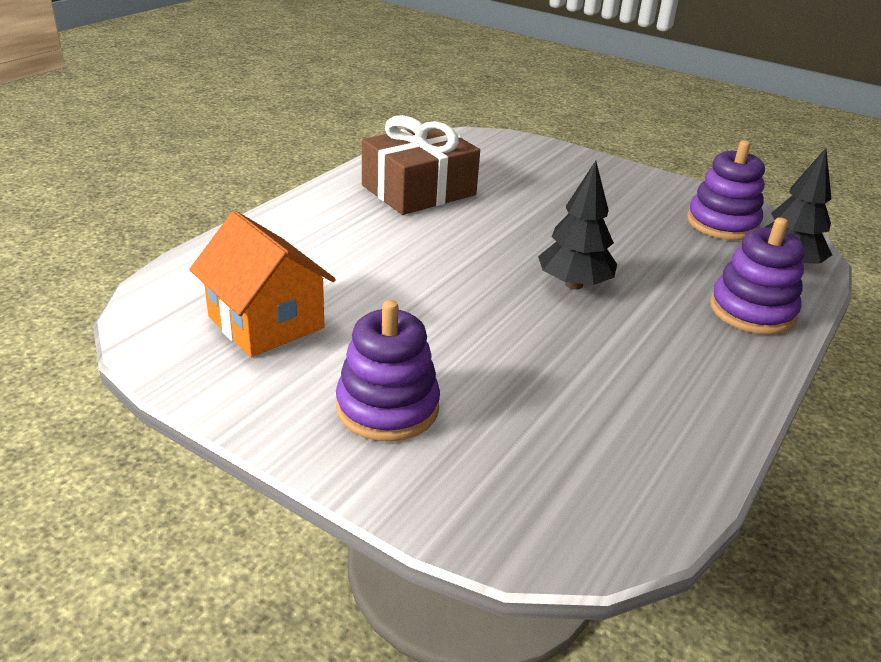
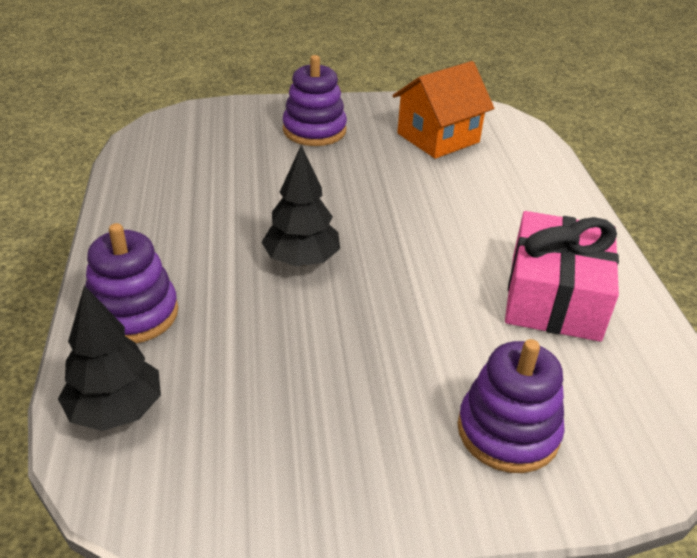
camera: 140 degrees right, 5 degrees up
(266, 322) = (438, 138): orange house -> orange house turned 45 degrees counterclockwise
(418, 190) = (554, 296): brown gift -> pink gift
(722, 223) = (223, 453): purple stacking toy -> purple stacking toy (508, 431)

